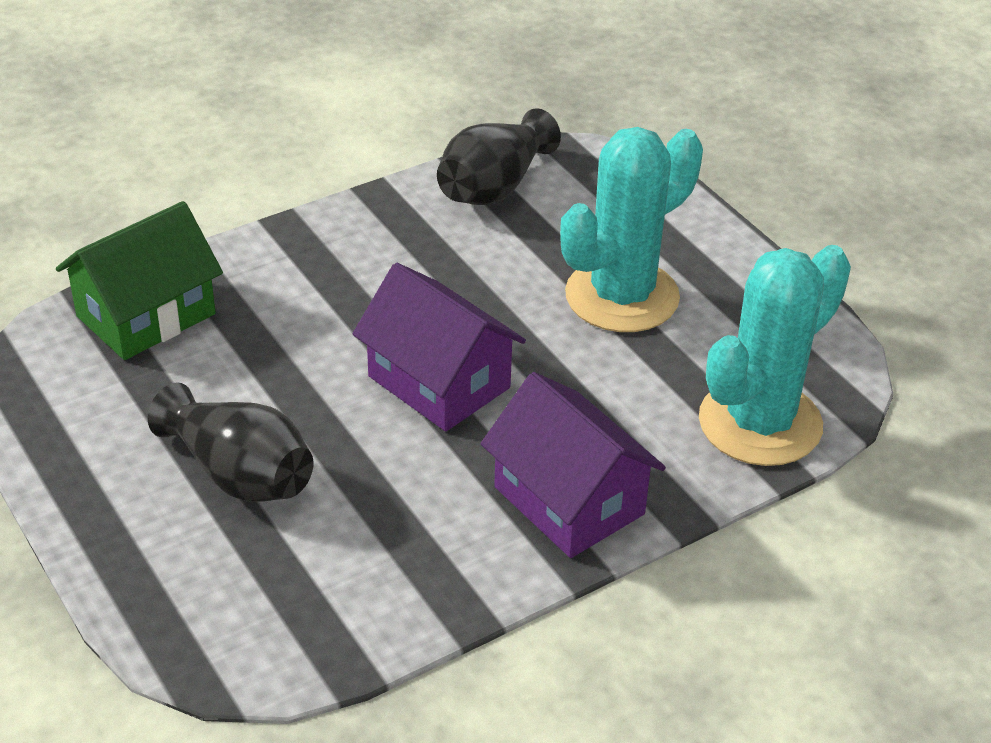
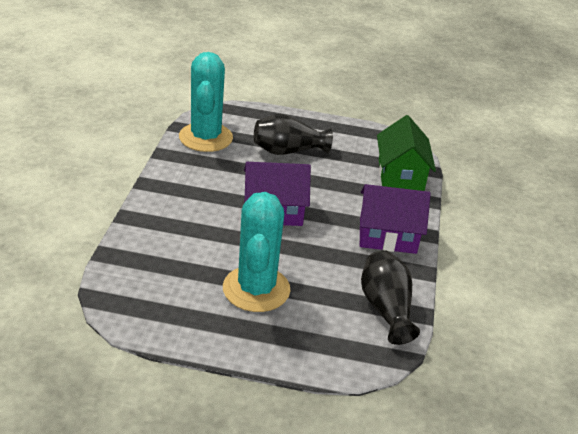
camera: 130 degrees right, 5 degrees down
(569, 500) = (174, 199): purple house -> purple house (387, 236)
(760, 423) = (133, 267): turquoise cactus -> turquoise cactus (205, 137)

